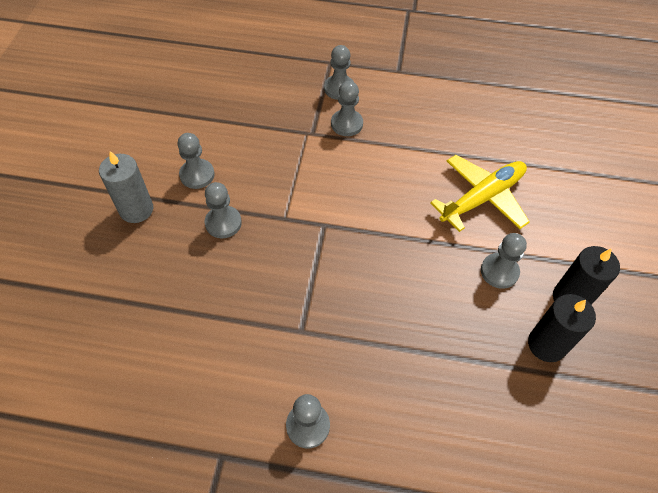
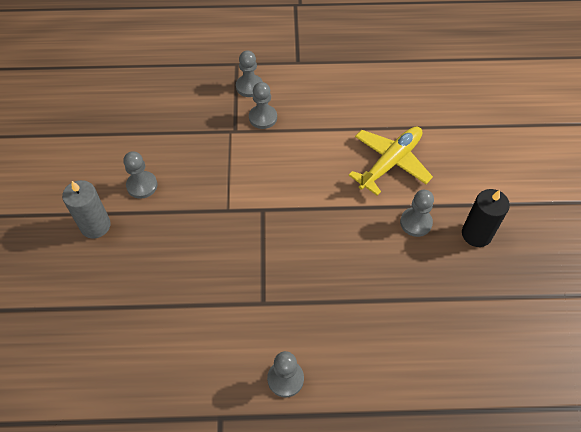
camera: 10 degrees left, 0 degrees up
(223, 223) = (175, 224): grey pawn -> none
(546, 344) = (464, 275): black candle -> none

